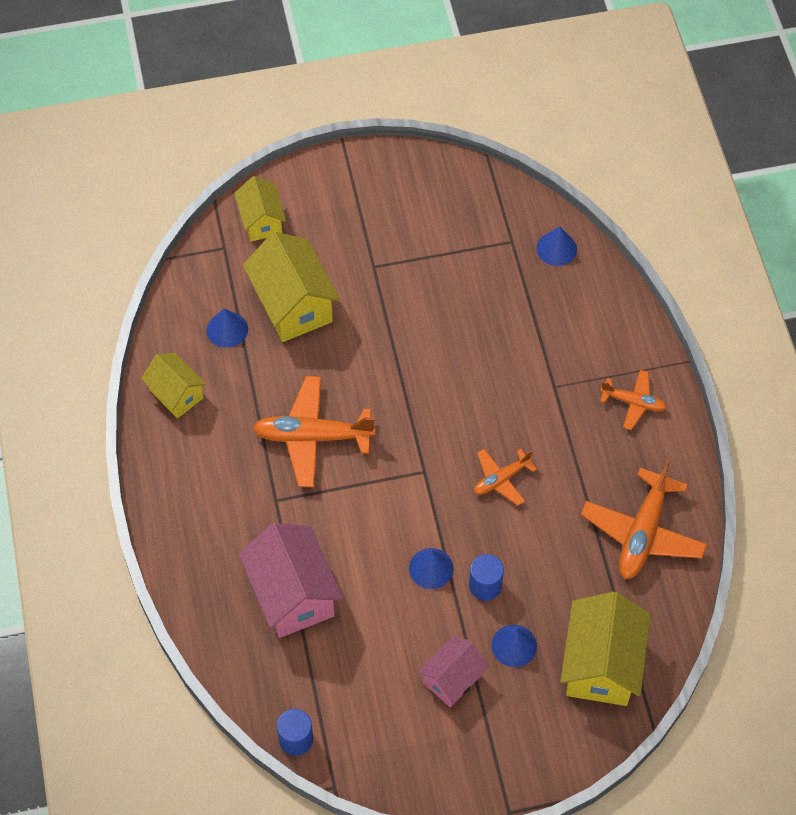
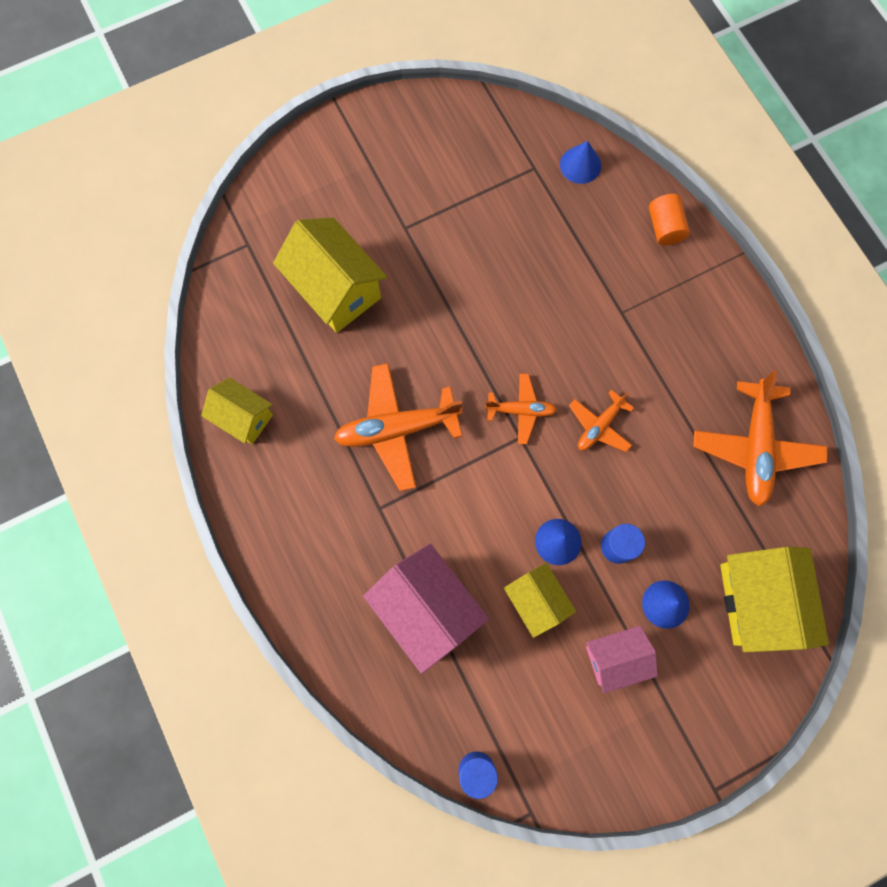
camera: 15 degrees left, 15 degrees up
(227, 329) = (276, 333): blue cone -> none
(261, 221) = (277, 206): yellow house -> yellow house (536, 601)
(452, 679) = (615, 658): pink house -> pink house turned 45 degrees clockwise
(619, 321) = (664, 227): none -> orange cylinder
(633, 402) = (704, 310): orange plane -> orange plane (521, 410)

